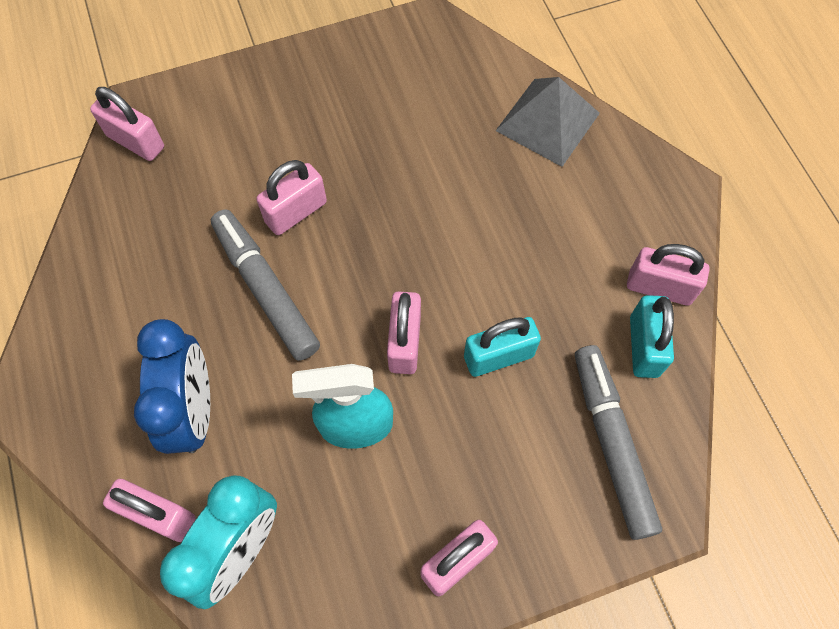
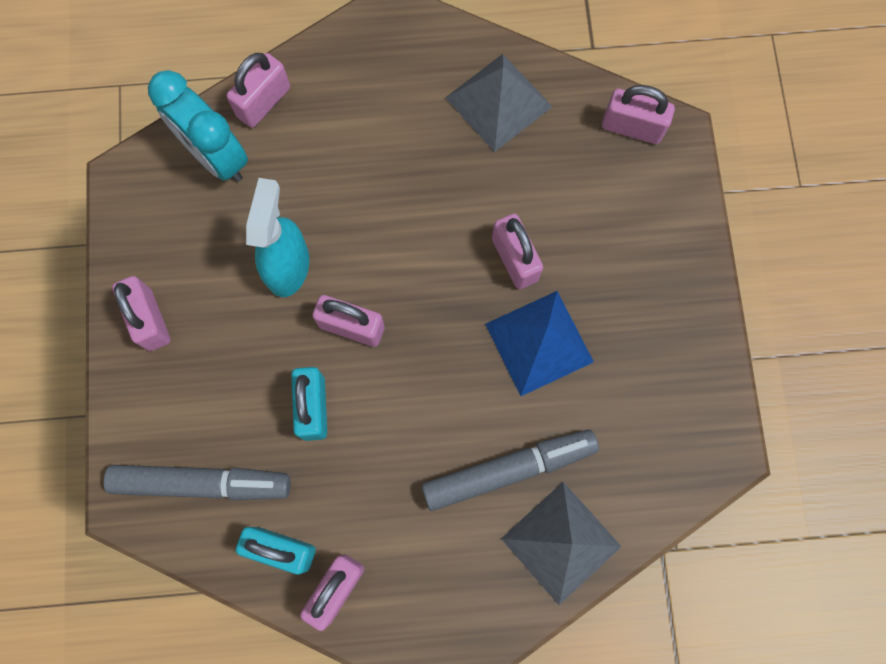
camera: 105 degrees right, 10 degrees up
(124, 264) = (498, 102): none -> grey pyramid
(136, 141) = (632, 127): pink padlock -> pink padlock turned 60 degrees clockwise
(194, 410) = (342, 140): blue clock -> none
(266, 289) = (440, 217): grey marker -> grey marker (508, 470)
(374, 174) = (538, 342): none -> blue pyramid

